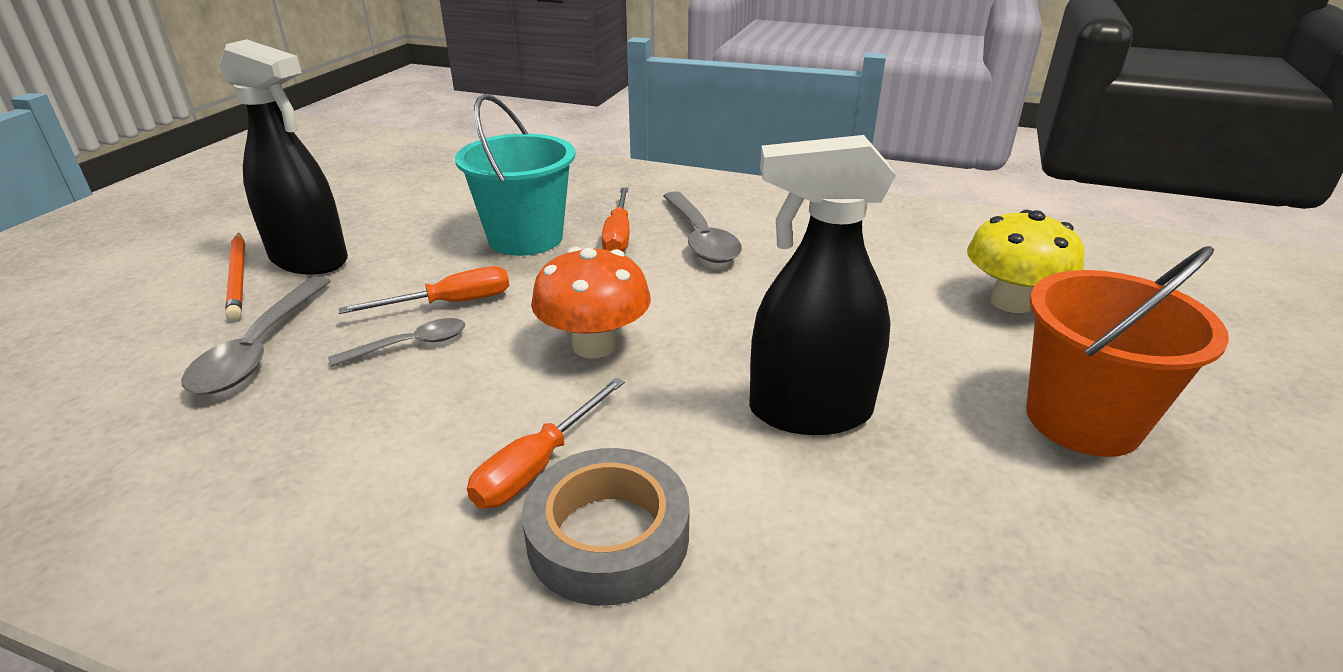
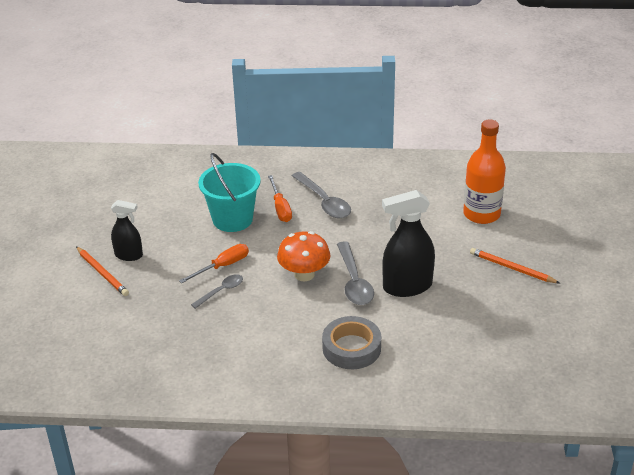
camera: 15 degrees left, 5 degrees up
(260, 348) = (153, 307): grey spoon -> grey spoon (354, 281)
(309, 260) = (129, 255): black spray bottle -> black spray bottle, size x0.60
(538, 465) = (312, 329): orange screwdriver -> none
(1011, 302) = (481, 214): yellow mushroom -> orange bottle
(1082, 420) = (512, 268): orange bucket -> orange pencil

